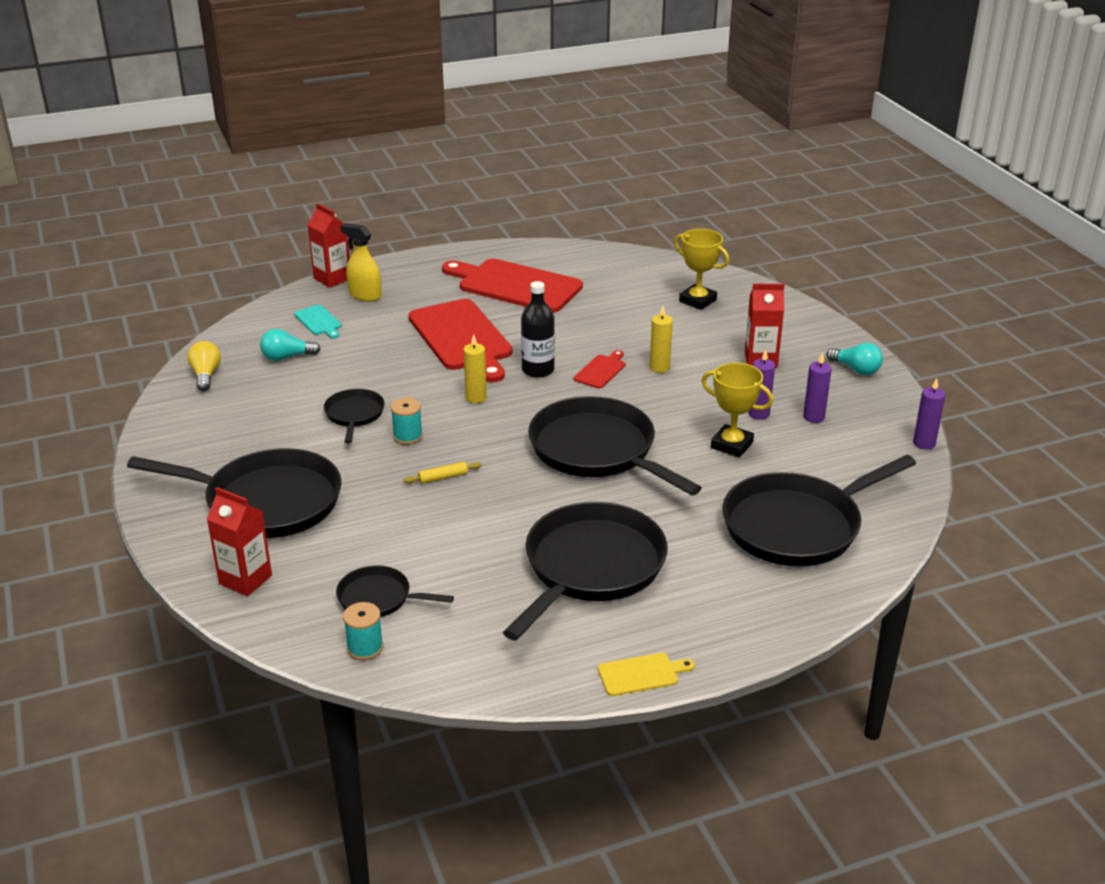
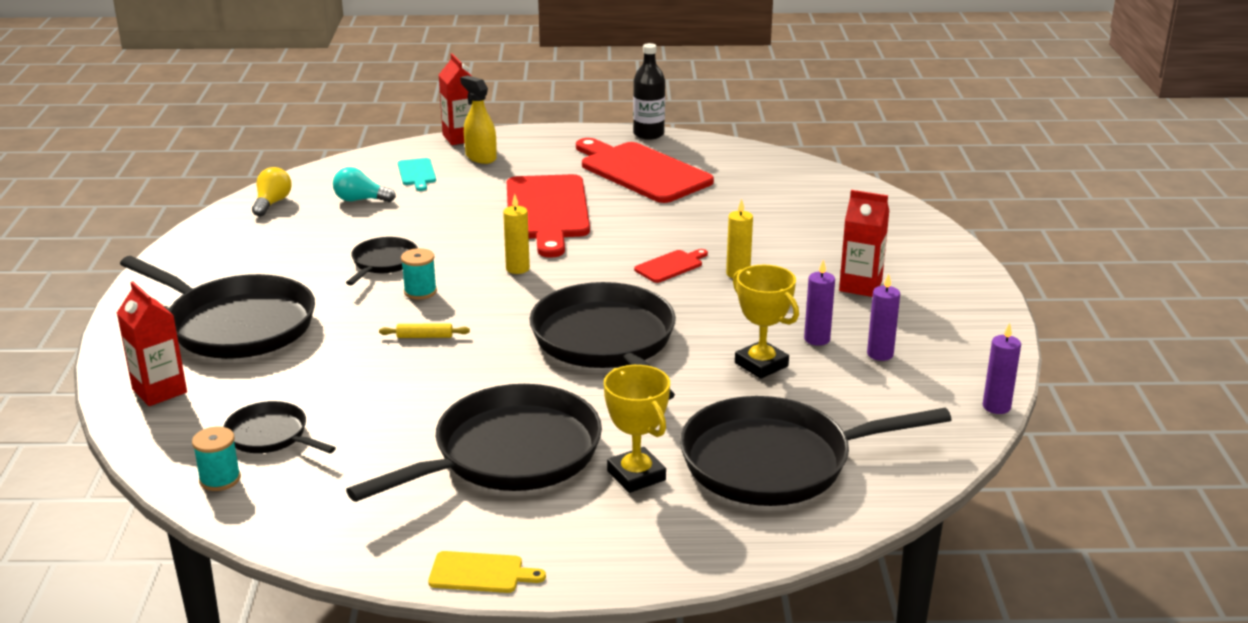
camera: 20 degrees right, 5 degrees down
(538, 370) = (603, 254): black bottle -> black bottle (648, 134)
(697, 300) = (832, 216): yellow trophy -> yellow trophy (636, 475)
(856, 369) = (968, 315): turquoise light bulb -> none

